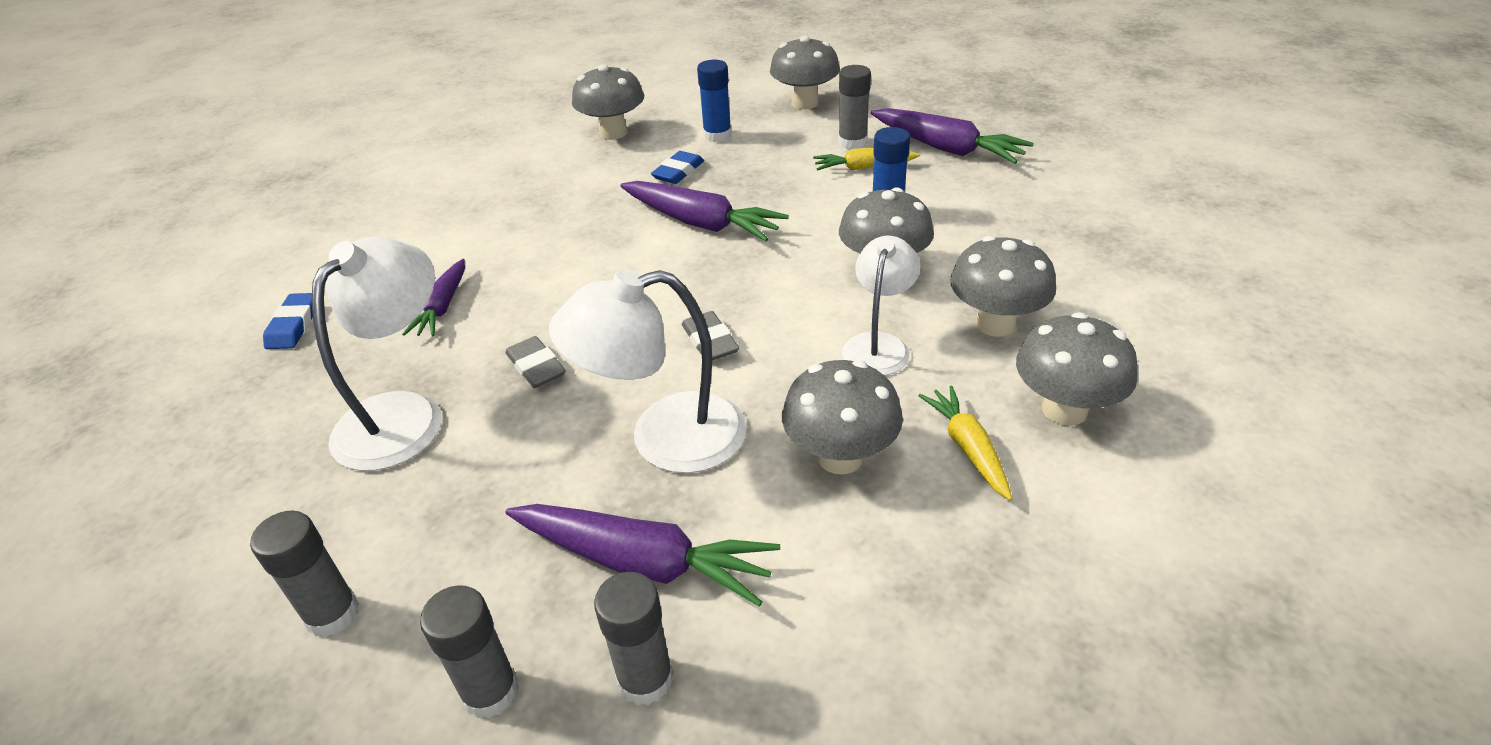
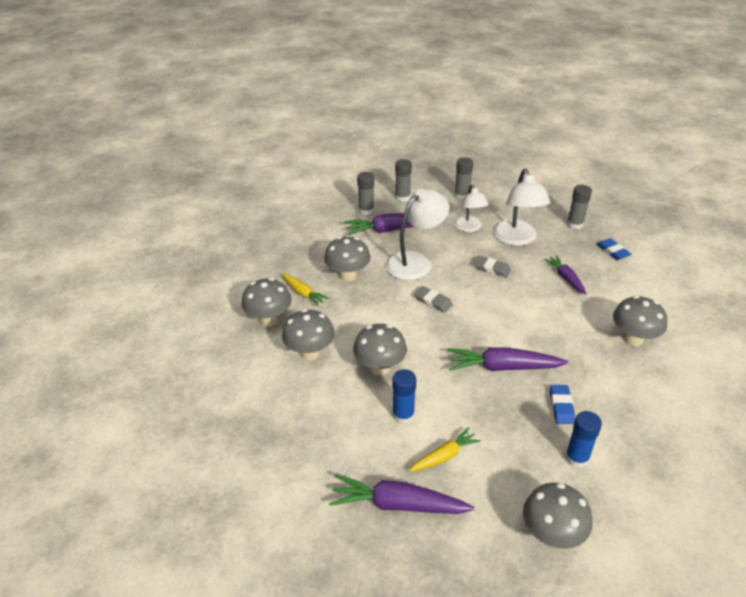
camera: 150 degrees right, 0 degrees up
(613, 133) = (652, 432): grey mushroom -> grey mushroom (633, 339)
(852, 142) = (472, 486): grey glue stick -> grey glue stick (575, 224)
(878, 344) = (359, 324): white lamp -> white lamp (469, 228)

